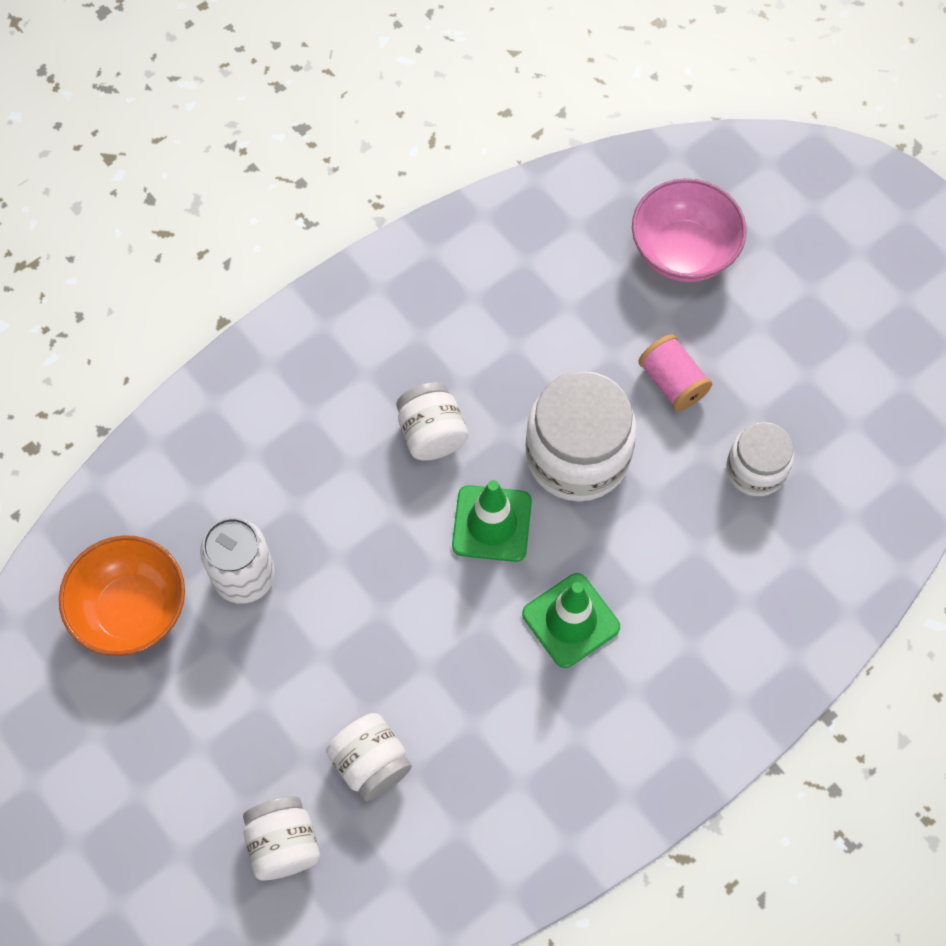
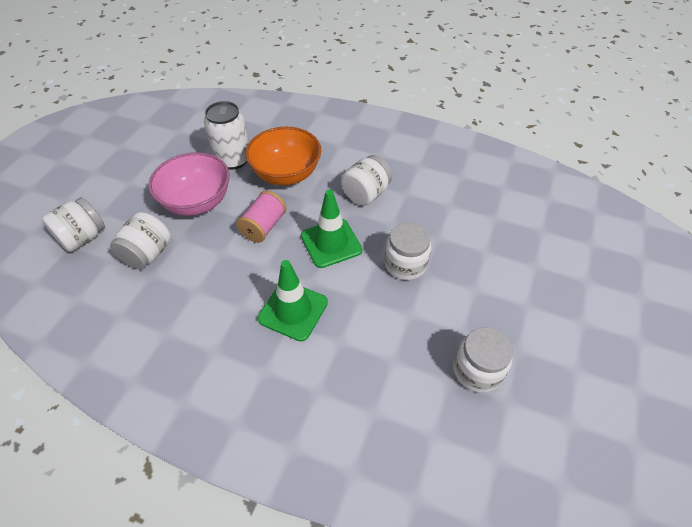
camera: 60 degrees right, 15 degrees down
(132, 610) = (192, 131): orange bowl -> orange bowl (286, 174)
(577, 455) = (405, 264): white jar -> white jar, size x0.58
(672, 382) = (496, 290): pink spool -> pink spool (264, 226)
(683, 251) = (587, 255): pink bowl -> pink bowl (197, 202)

